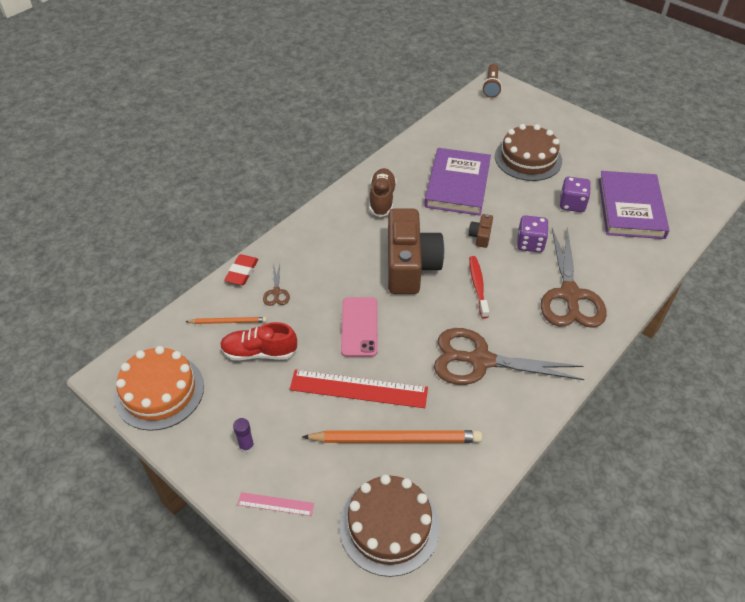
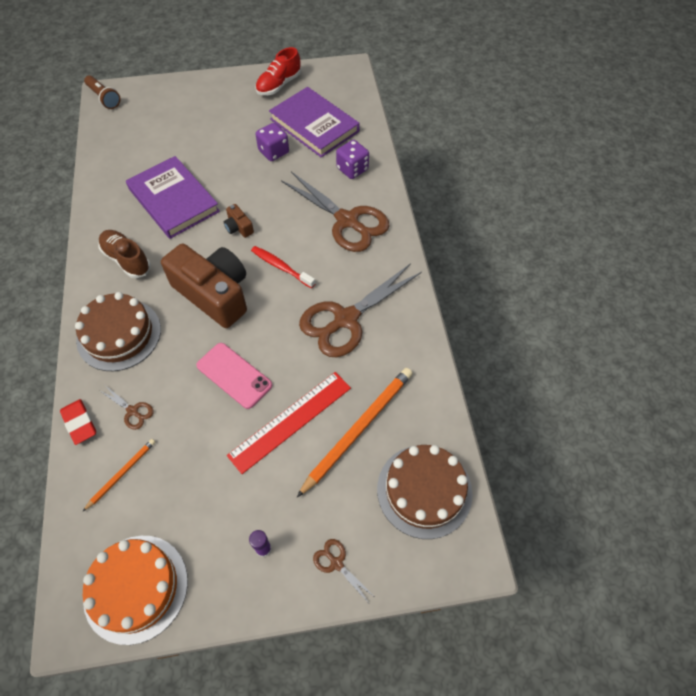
camera: 50 degrees left, 10 degrees up
(259, 352) = (181, 471): red shoe -> red shoe (279, 85)
(275, 504) = (336, 563): pink ruler -> brown scissors
(528, 158) = (202, 139): brown cake -> brown cake (119, 334)
(530, 243) = (279, 205): purple dice -> purple dice (352, 169)

